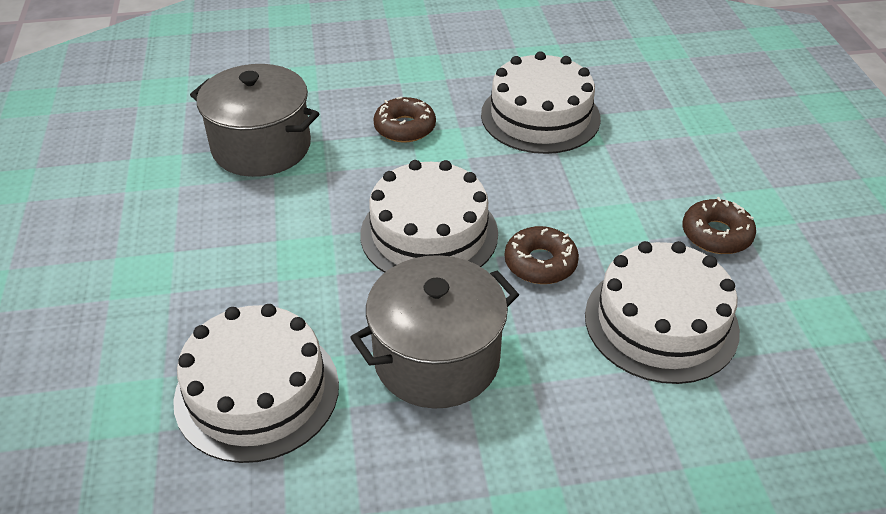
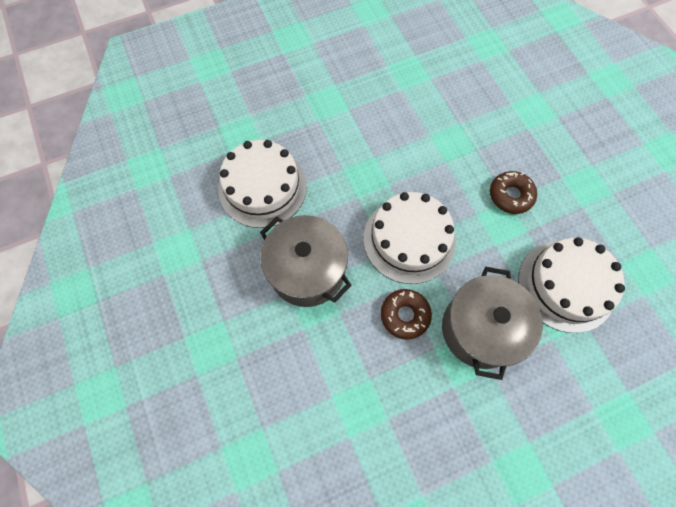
camera: 75 degrees right, 25 degrees up
(261, 147) = (454, 118): grey pot -> grey pot (480, 329)
(661, 322) = (374, 404): white cake -> none
(716, 234) = (476, 439): brown donut -> none

